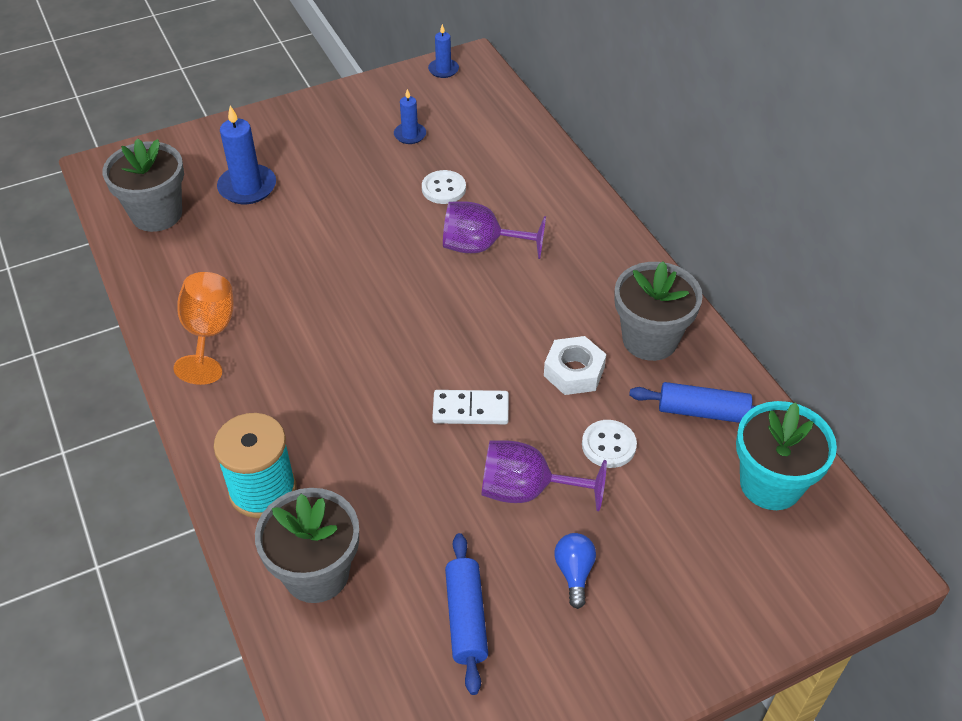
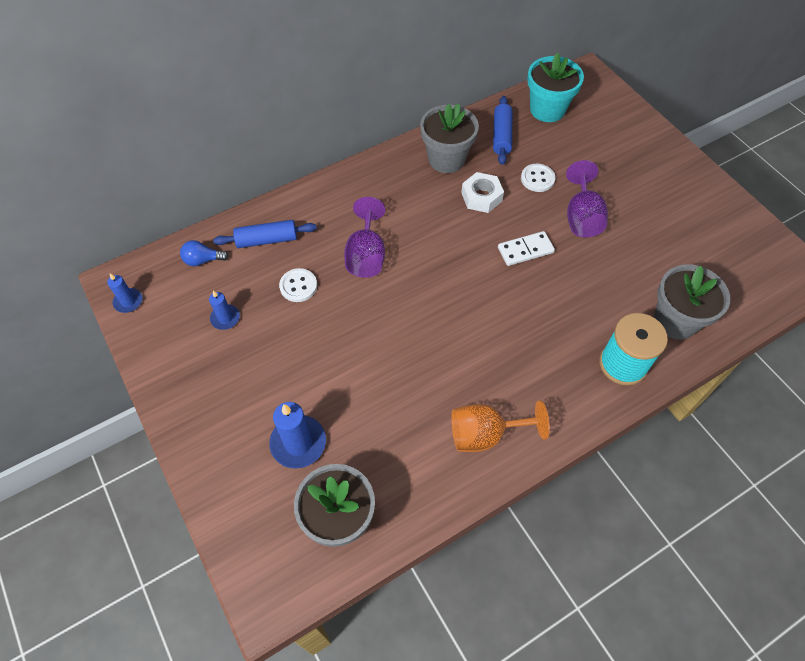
camera: 95 degrees left, 10 degrees up
(466, 618) = (678, 241): blue rolling pin -> blue rolling pin (267, 240)
(470, 410) = (525, 250): white domino -> white domino turned 75 degrees clockwise
(574, 572) = (632, 193): blue light bulb -> blue light bulb (203, 260)

